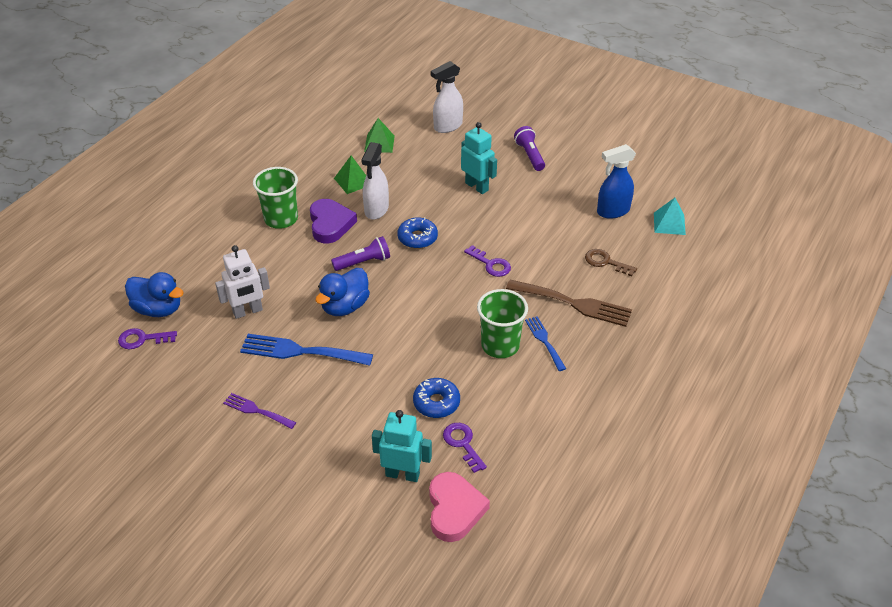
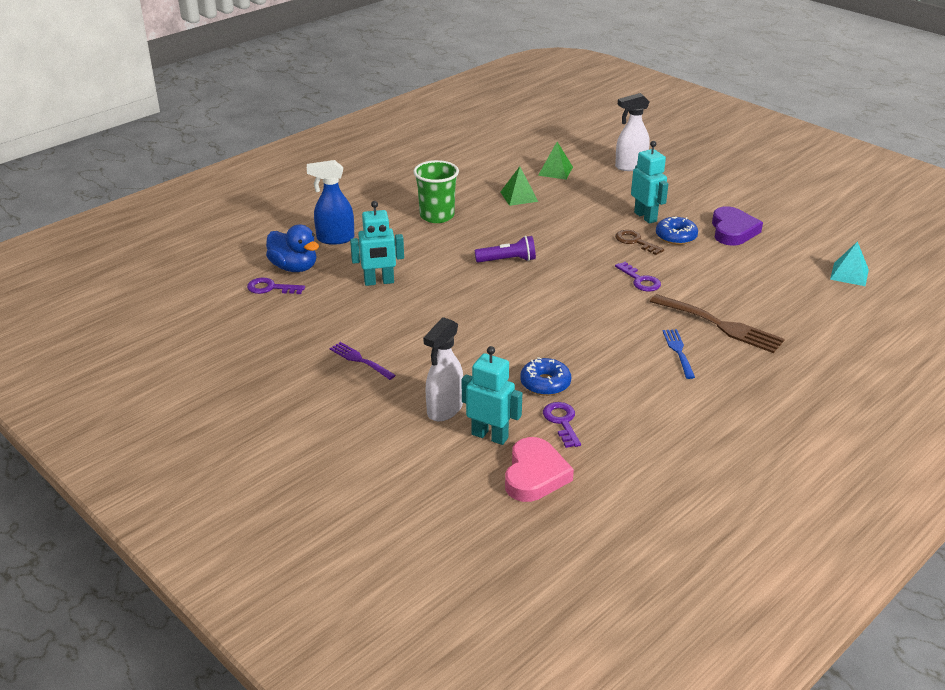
camera: 15 degrees right, 10 degrees down
(248, 311) = (379, 282): white robot -> turquoise robot
(300, 351) = (419, 320): blue fork -> none
(330, 224) = (484, 226): purple heart -> purple heart (733, 231)
(345, 306) = (477, 292): blue duck -> none
(376, 210) = (535, 221): white spray bottle -> white spray bottle (444, 409)
(417, 238) = (570, 249): blue donut -> blue donut (676, 237)
(500, 345) = (628, 347): green cup -> none
(529, 155) = (710, 199): purple flashlight -> none
(605, 262) = (767, 296): brown key -> brown key (635, 241)
(612, 211) = (787, 256): blue spray bottle -> blue spray bottle (335, 239)

